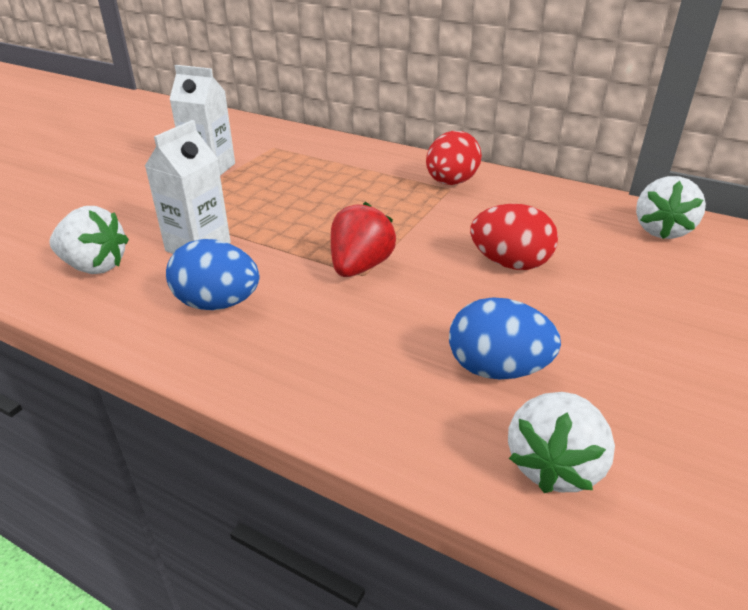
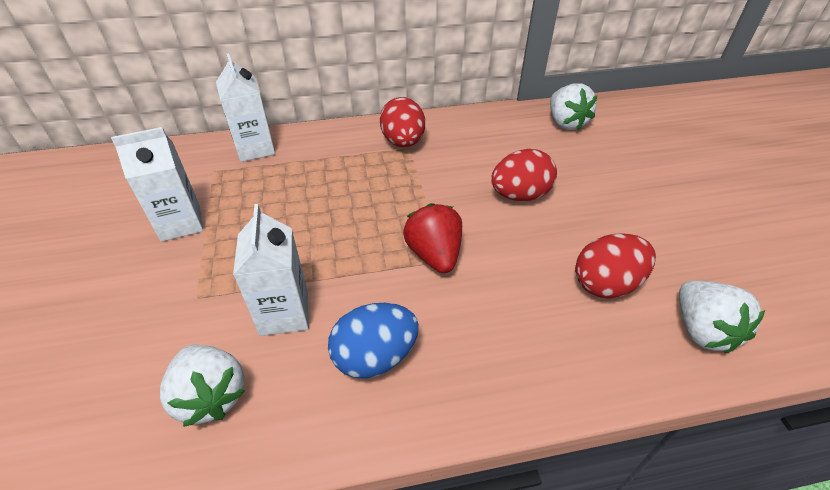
camera: 40 degrees left, 10 degrees up
(94, 266) = (211, 396): white strawberry -> white strawberry turned 75 degrees clockwise
(321, 144) = (255, 149): none -> white carton
(497, 369) = (606, 284): blue egg -> red egg

